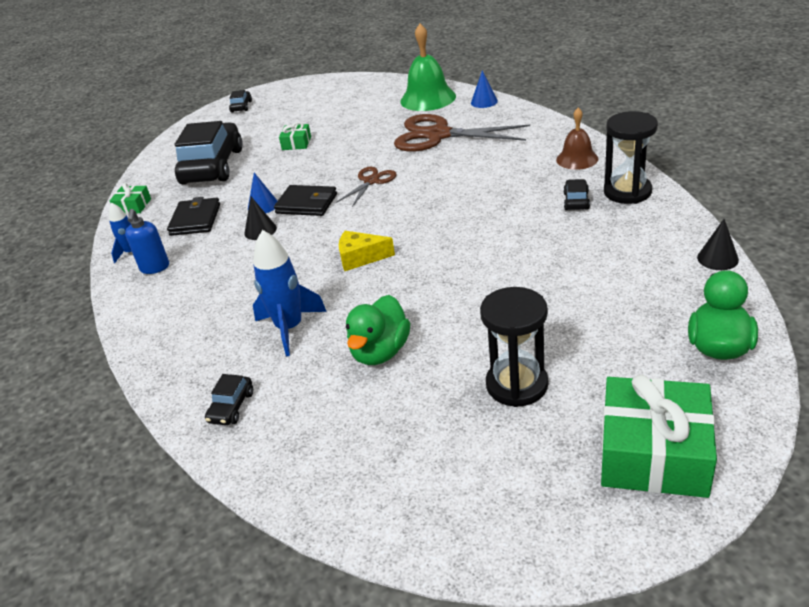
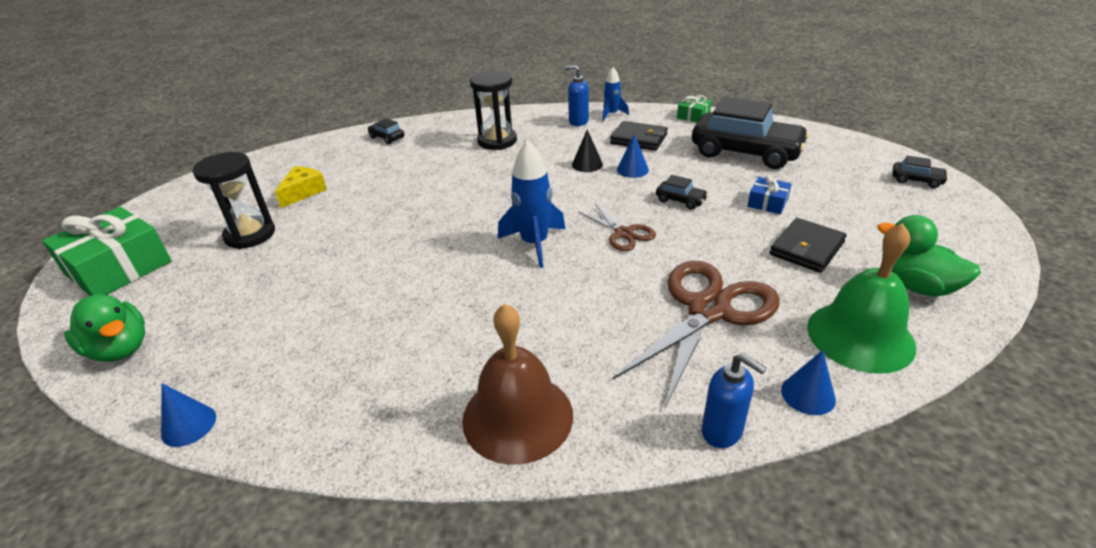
camera: 110 degrees right, 0 degrees up
(290, 328) = (434, 162): blue rocket -> blue rocket (534, 244)
(296, 143) = (767, 203): green gift -> blue gift
(306, 204) = (612, 191): black wallet -> black wallet (806, 248)
(360, 258) = (486, 203): yellow cheese -> yellow cheese (303, 192)
(380, 352) = (361, 190): green duck -> green duck (916, 286)
(528, 113) = (722, 432): none -> blue soap dispenser
(576, 201) = (421, 366): black car -> black car (680, 200)
(577, 159) = (517, 416): brown bell -> brown bell, size x1.63
(627, 192) = (387, 424): black hourglass -> black hourglass (497, 141)
(717, 258) = (188, 425): black cone -> blue cone

